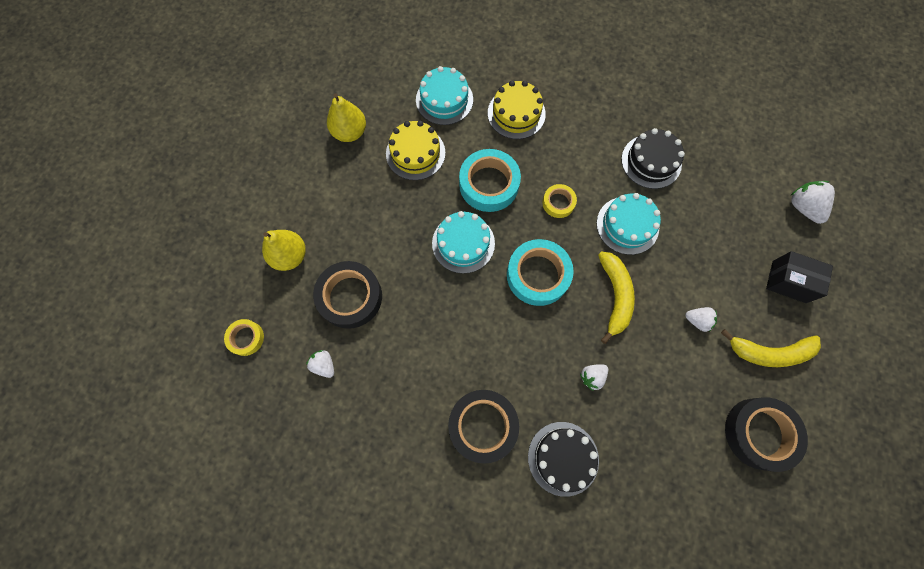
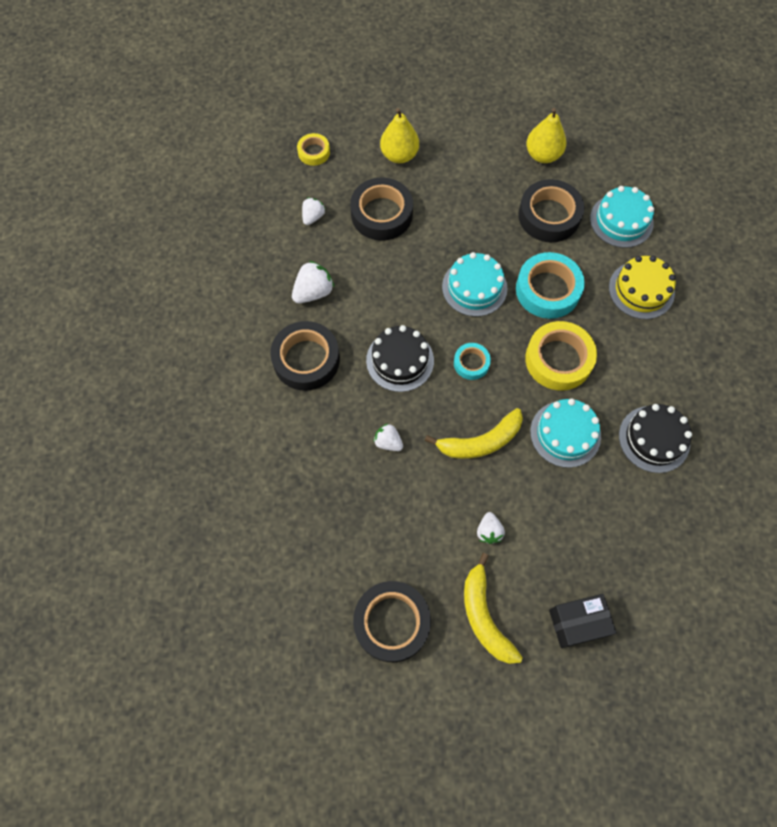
camera: 70 degrees right, 5 degrees down
(415, 153) = (549, 216): yellow cake -> black tape
(538, 275) = (471, 363): turquoise tape -> turquoise tape, size x0.54
(558, 203) = (558, 359): yellow tape -> yellow tape, size x1.86
(563, 458) = (301, 437): black cake -> black cake (400, 360)
(789, 281) = (577, 623): black box -> black box turned 75 degrees clockwise
(803, 207) = (681, 623): white strawberry -> white strawberry (313, 292)

